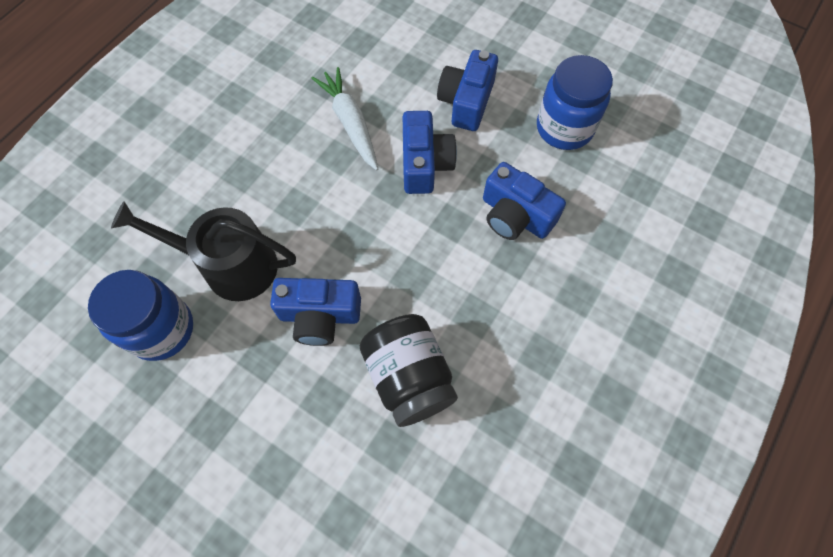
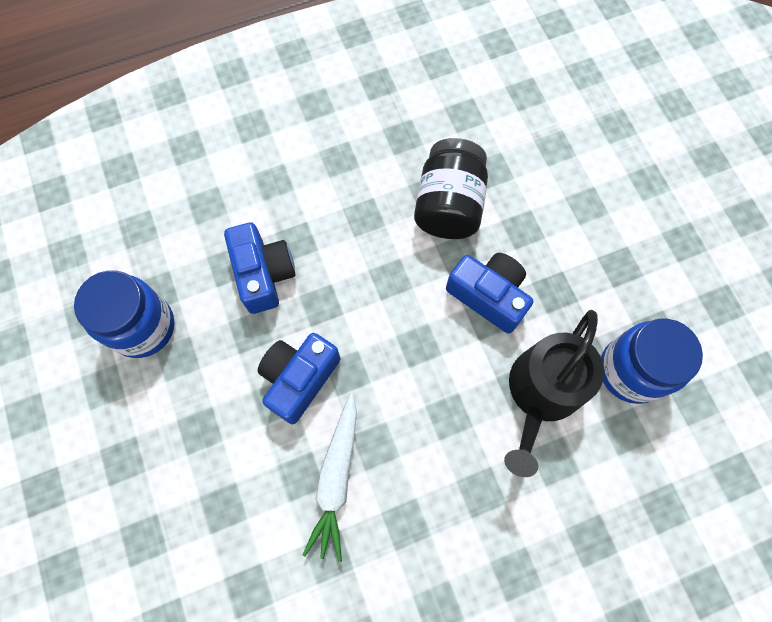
camera: 145 degrees left, 5 degrees up
(231, 265) = (541, 393): black watering can -> black watering can turned 75 degrees clockwise
(466, 102) = (204, 421): blue camera -> none

